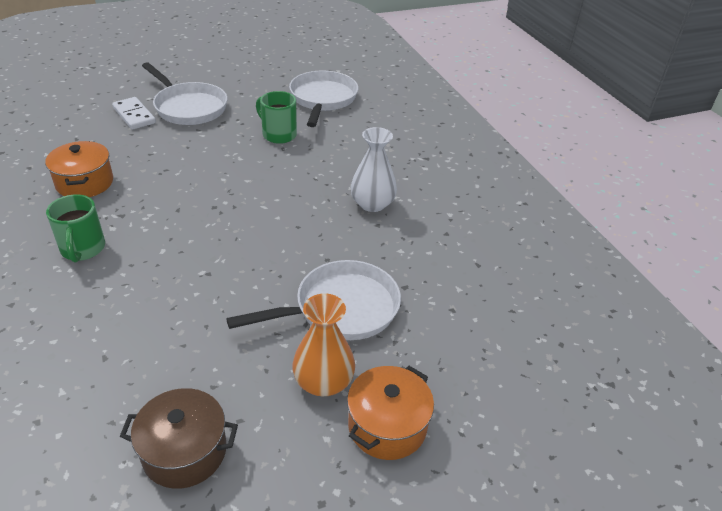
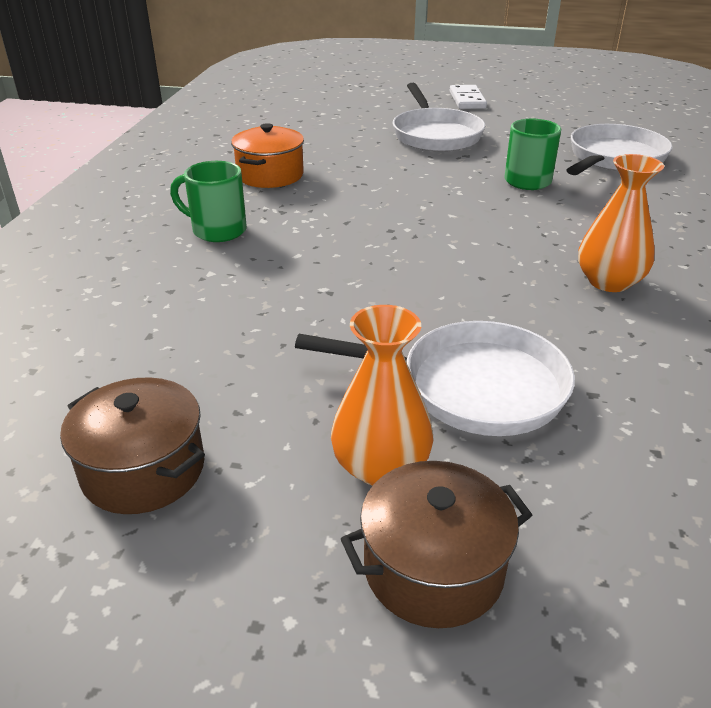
camera: 35 degrees right, 5 degrees down
(83, 249) = (217, 230): green mug -> green mug turned 90 degrees clockwise
(134, 115) = (370, 131): white domino -> white domino (467, 100)
(372, 204) = (609, 281): white vase -> orange vase
(387, 426) = (433, 568): orange pot -> brown pot

